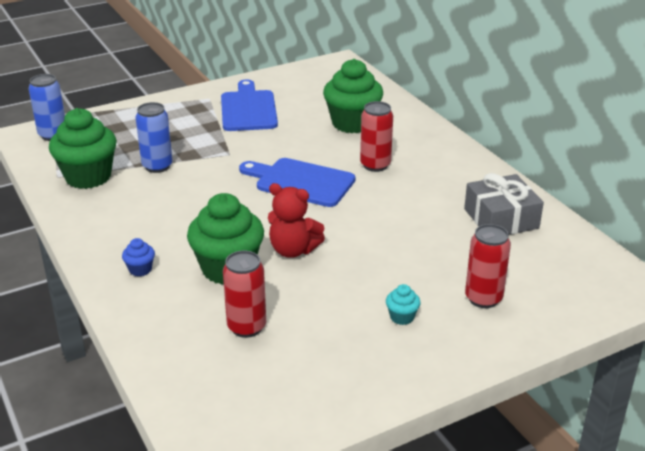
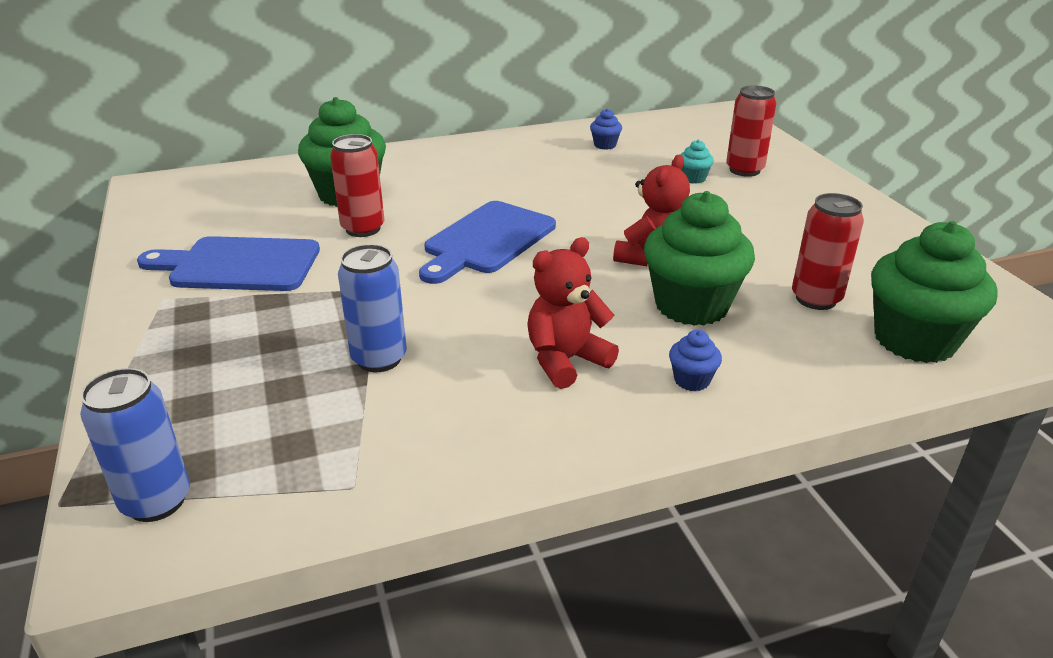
camera: 80 degrees left, 0 degrees up
(88, 177) = (377, 441): green cupcake -> green cupcake (914, 340)
(159, 224) = (566, 360): none -> red teddy bear
(375, 165) = (467, 191): red can -> red can (363, 229)
(402, 317) = (781, 209): turquoise cupcake -> turquoise cupcake (693, 178)
(501, 218) = (605, 145): grey gift -> blue cupcake

